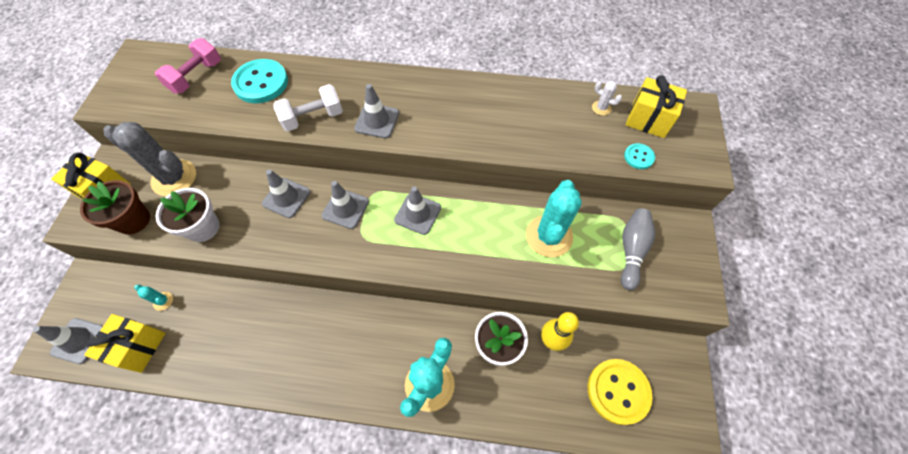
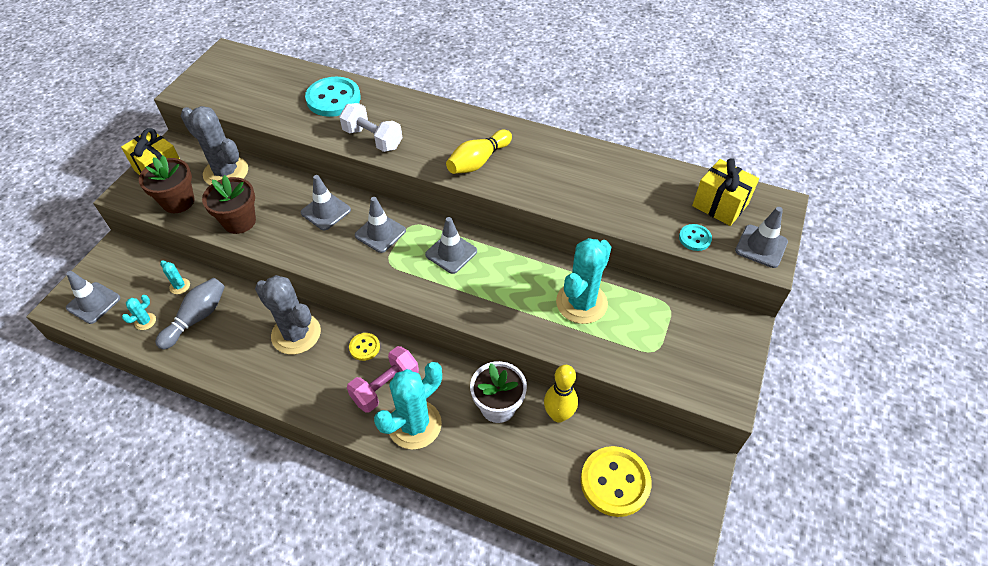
camera: 15 degrees right, 10 degrees down
(138, 347) = (145, 321): yellow gift -> turquoise cactus
(196, 77) = (275, 82): pink dumbbell -> pink dumbbell (385, 387)
(203, 227) = (239, 221): white flower pot -> brown flower pot
(292, 322) = (296, 334): none -> grey cactus
(313, 118) = (373, 139): white dumbbell -> white dumbbell turned 45 degrees clockwise
(360, 319) = (364, 347): none -> yellow button
(377, 121) = (434, 153): grey traffic cone -> grey traffic cone (761, 246)
(421, 121) = (478, 161): none -> yellow bowling pin
(601, 108) = (672, 184): white cactus -> none
(631, 250) = (667, 336): grey bowling pin -> grey bowling pin (197, 318)

